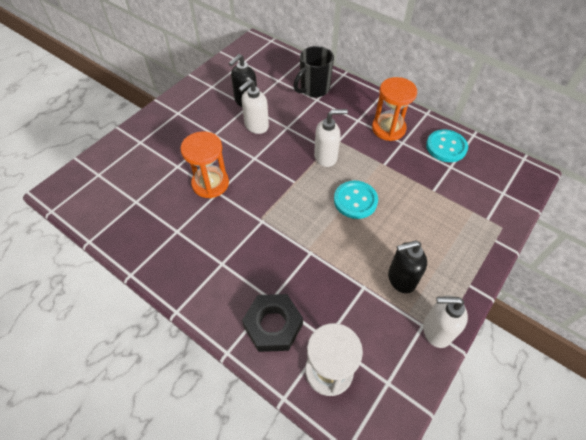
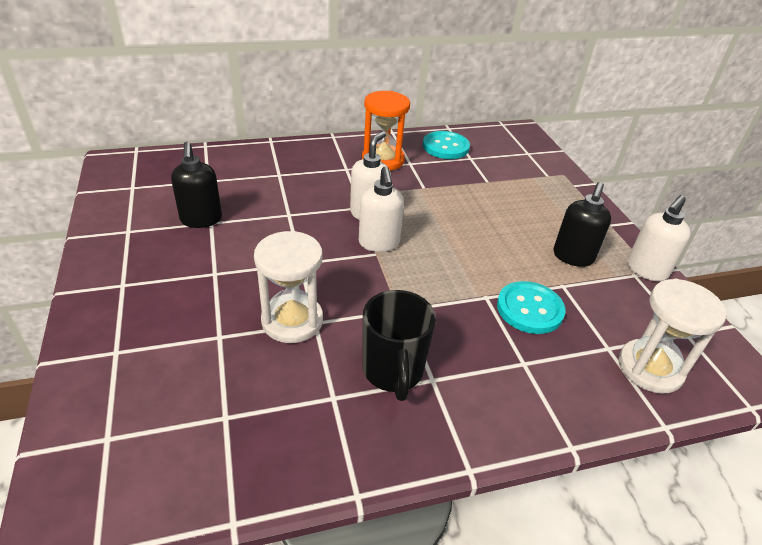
camera: 55 degrees left, 15 degrees down
(210, 183) = (292, 321): orange hourglass -> white hourglass
(256, 126) = (253, 234): white soap dispenser -> white soap dispenser (379, 243)
(273, 325) = (562, 381): black nut -> none
(314, 89) = (262, 168): black mug -> black mug (393, 372)
(355, 200) = (449, 229): turquoise button -> turquoise button (529, 309)

